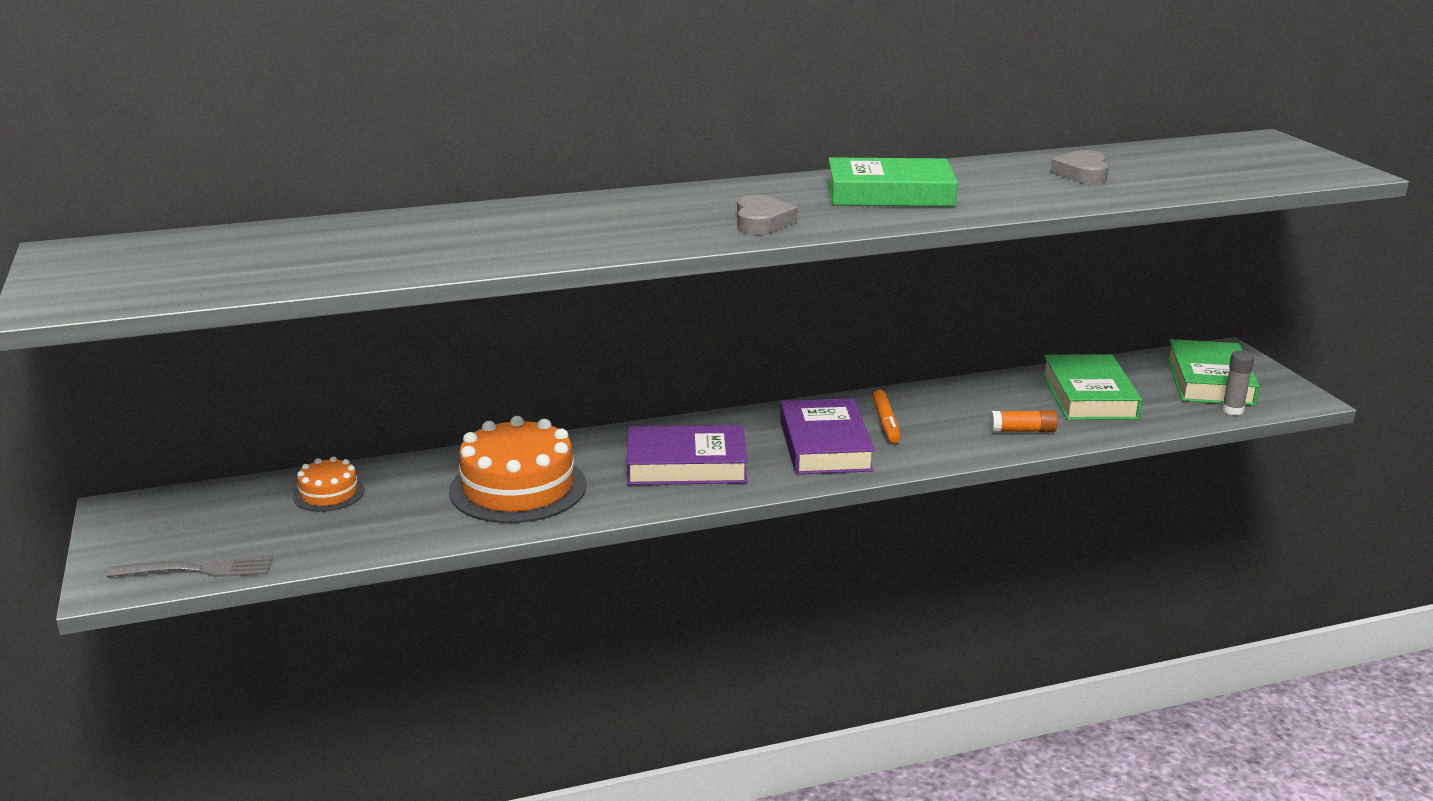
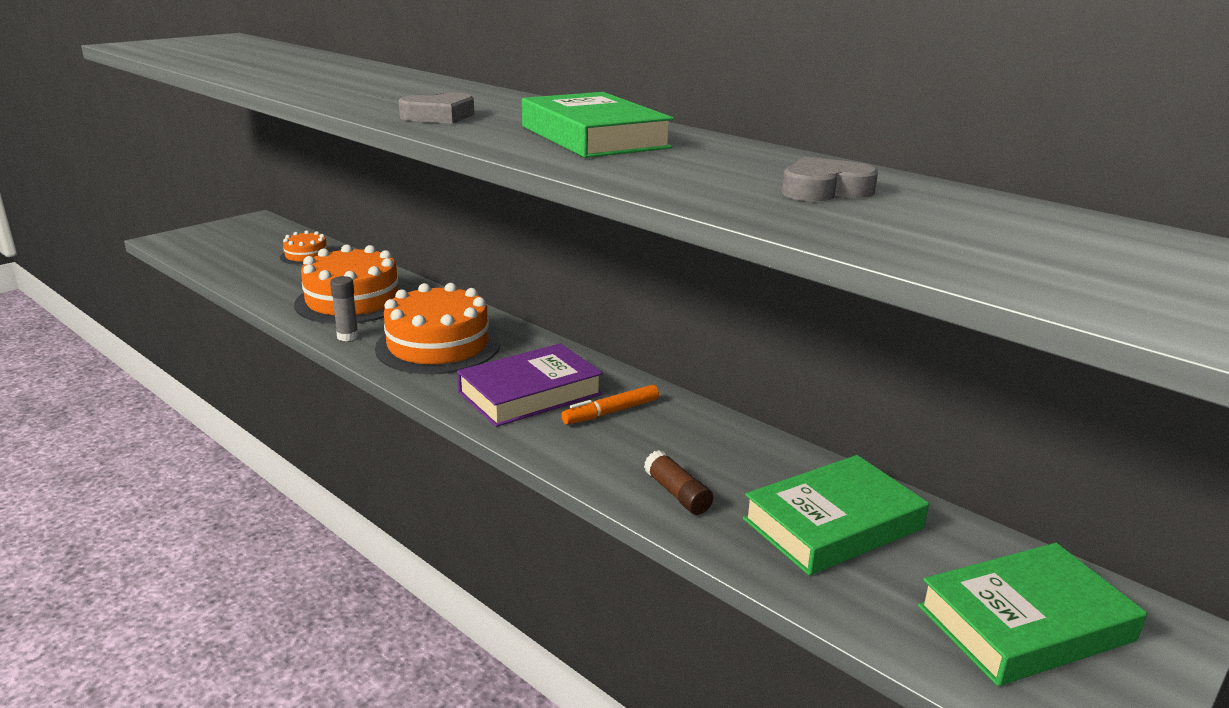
camera: 60 degrees right, 0 degrees up
(197, 570) = (189, 252): grey fork -> none
(686, 465) = (438, 346): purple book -> orange cake
(1022, 431) = (677, 494): orange glue stick -> brown glue stick
(1232, 410) = (947, 663): grey glue stick -> grey glue stick (347, 336)

